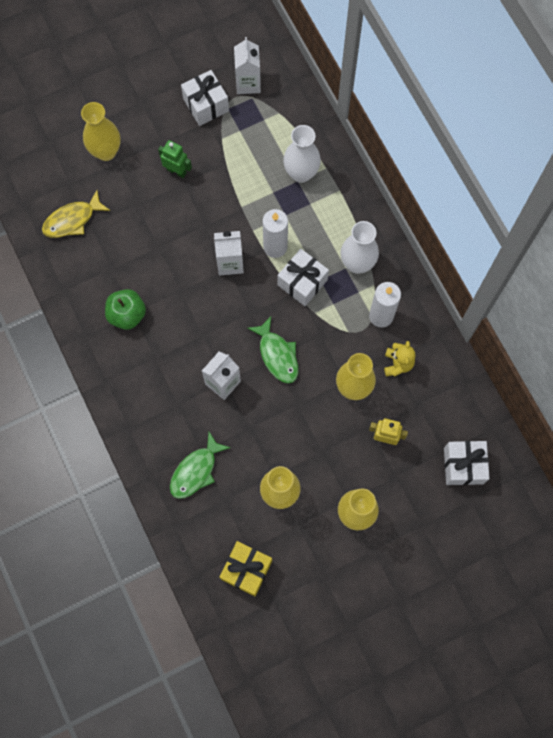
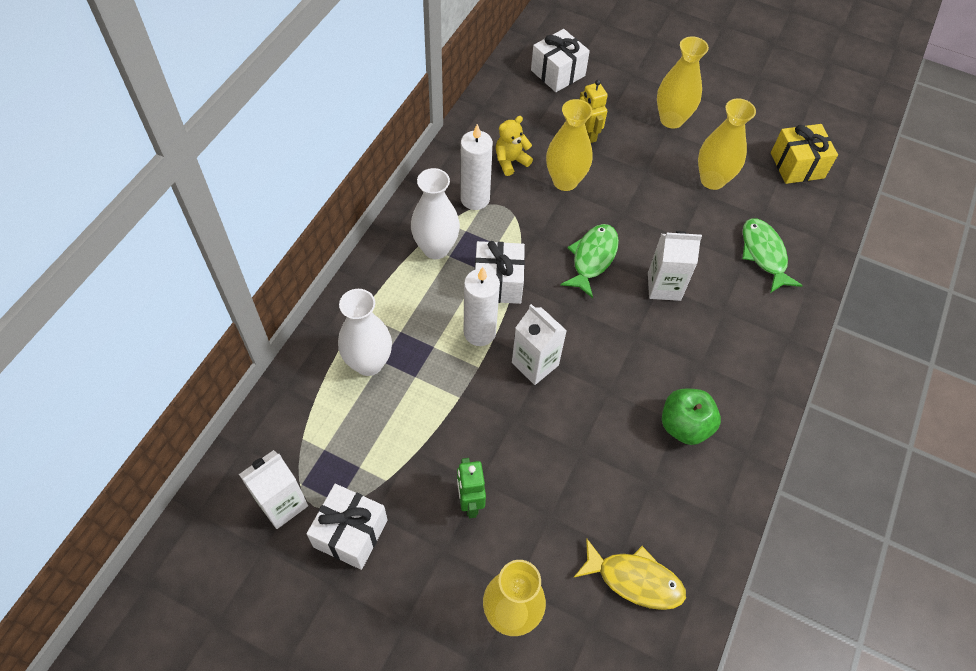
camera: 130 degrees left, 15 degrees down
(196, 471) = (764, 254): green fish -> green fish turned 105 degrees counterclockwise

